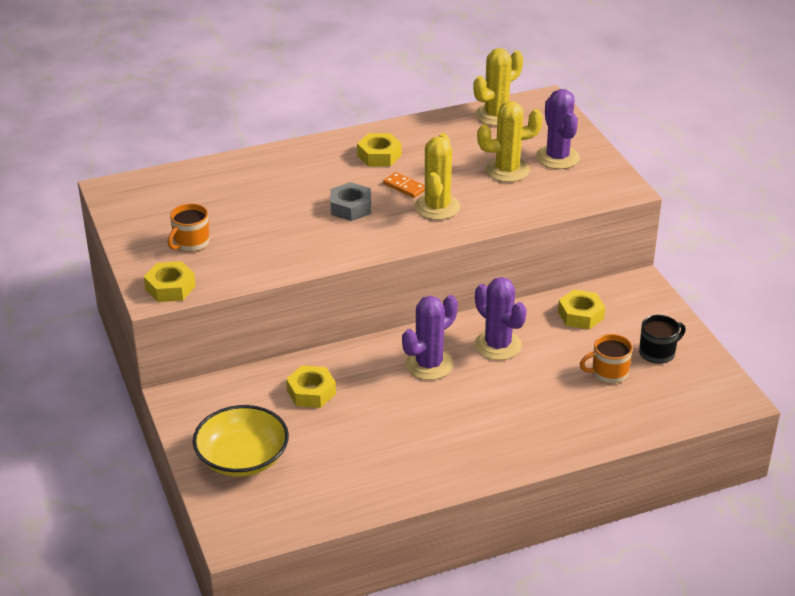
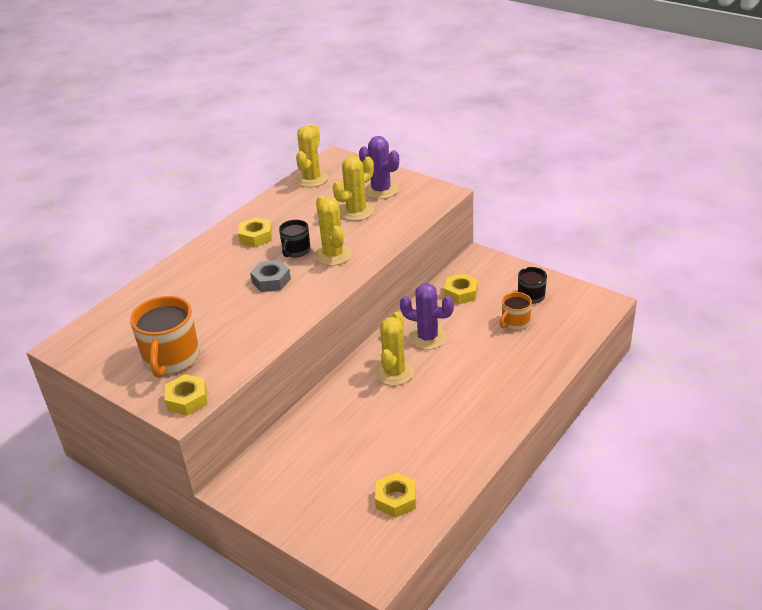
camera: 30 degrees left, 0 degrees up
(191, 243) = (171, 358): orange mug -> orange mug, size x1.77
(242, 458) = (324, 508): yellow bowl -> none
(311, 392) = (329, 432): yellow nut -> yellow nut (396, 499)
(404, 187) = (296, 251): orange domino -> black mug
(429, 365) = (394, 372): purple cactus -> yellow cactus

